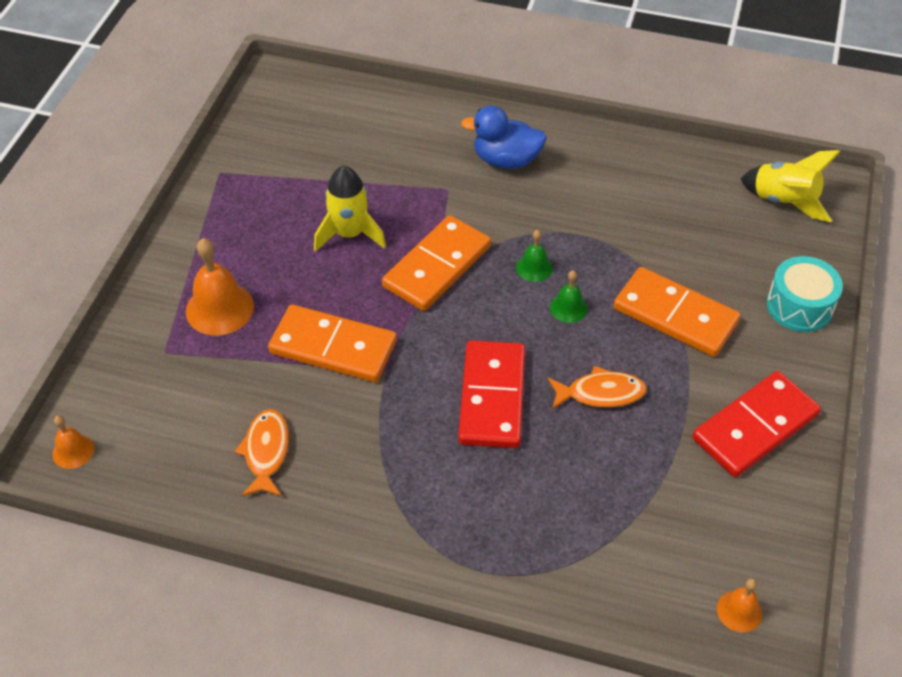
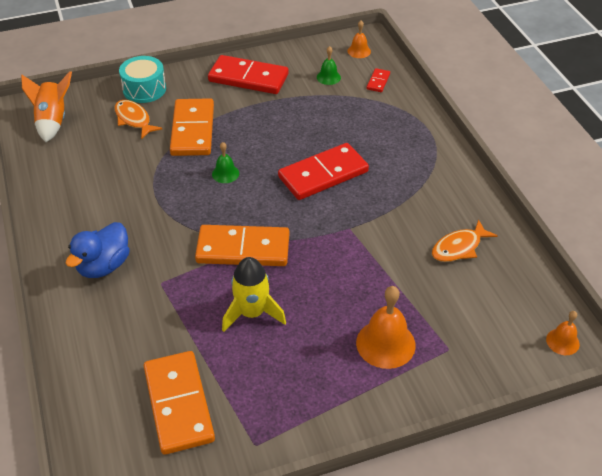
camera: 125 degrees left, 5 degrees down
(333, 347) = (357, 262): orange domino -> orange domino (179, 404)
(506, 160) = (104, 266): blue duck -> blue duck turned 60 degrees clockwise
(534, 268) = (204, 203): green bell -> green bell (328, 77)
(601, 393) = (278, 135): orange fish -> orange fish (134, 119)
(639, 583) = (378, 82): none -> red domino
(784, 201) = (53, 121): yellow rocket -> orange rocket

